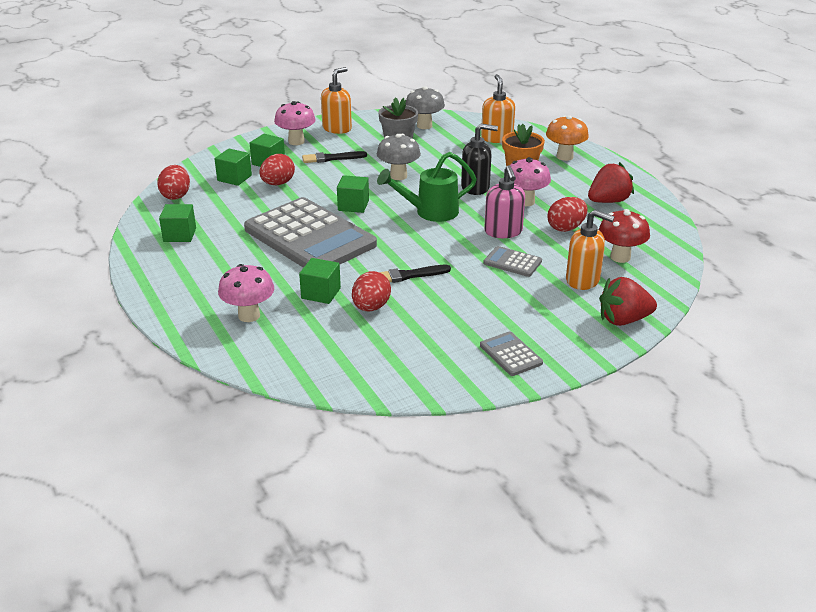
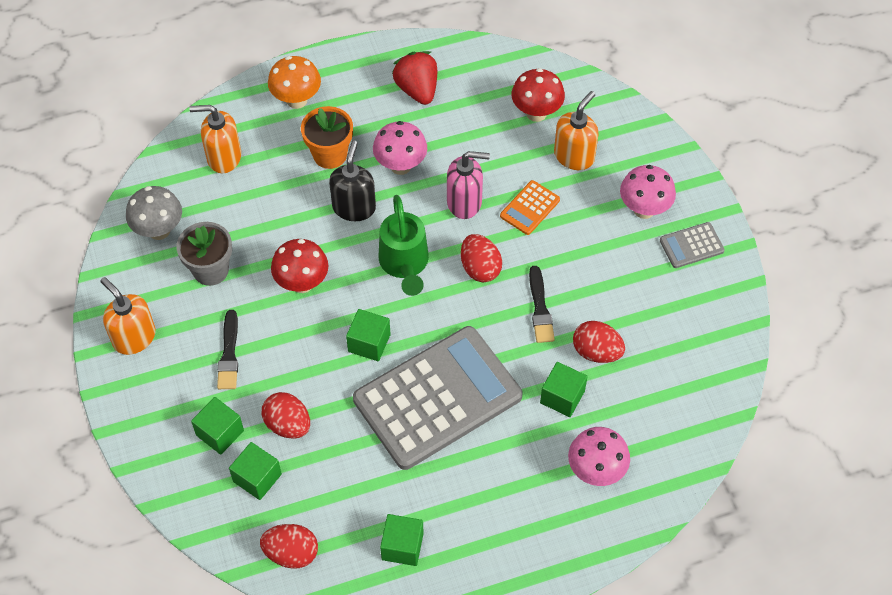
camera: 80 degrees left, 25 degrees up
(296, 141) = (162, 393): pink mushroom -> pink mushroom (644, 209)
(398, 176) = (302, 283): grey mushroom -> red mushroom
(512, 262) = (529, 208): grey calculator -> orange calculator
(566, 228) = (468, 143): red egg -> red egg (480, 268)
(623, 320) = (647, 143): red strawberry -> none

